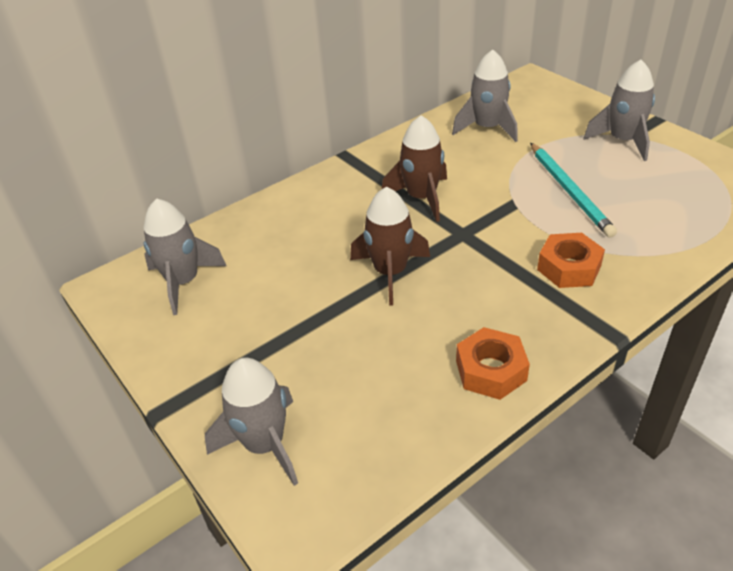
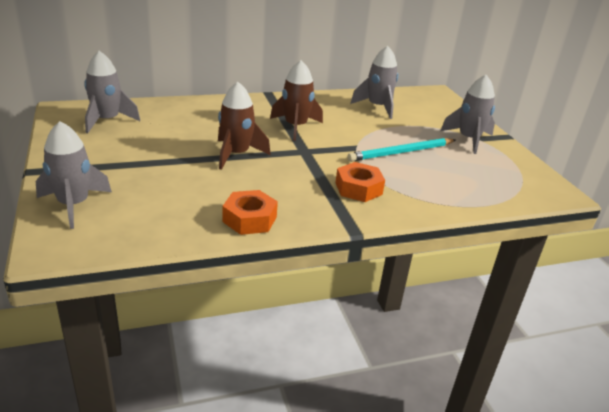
camera: 15 degrees right, 10 degrees down
(569, 191) = (401, 152): turquoise pencil -> turquoise pencil turned 60 degrees clockwise

